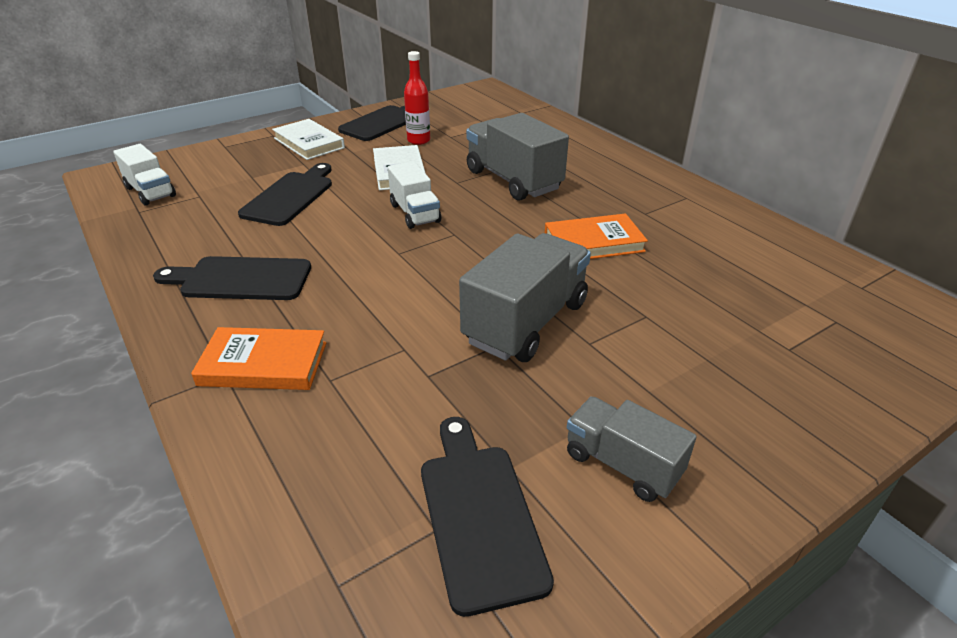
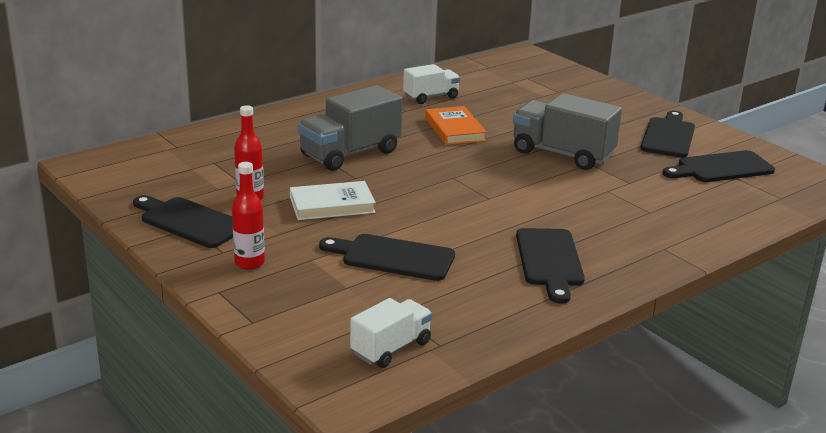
camera: 95 degrees left, 10 degrees down
(263, 364) = (646, 236): orange book -> none
(309, 143) = (249, 263): white book -> red bottle
(415, 213) = (420, 194): white truck -> white truck (431, 97)
(622, 464) = (668, 136): grey truck -> black cutting board

